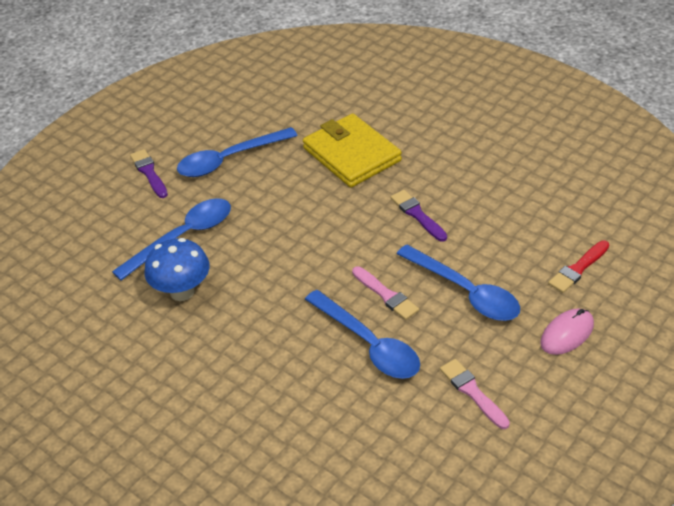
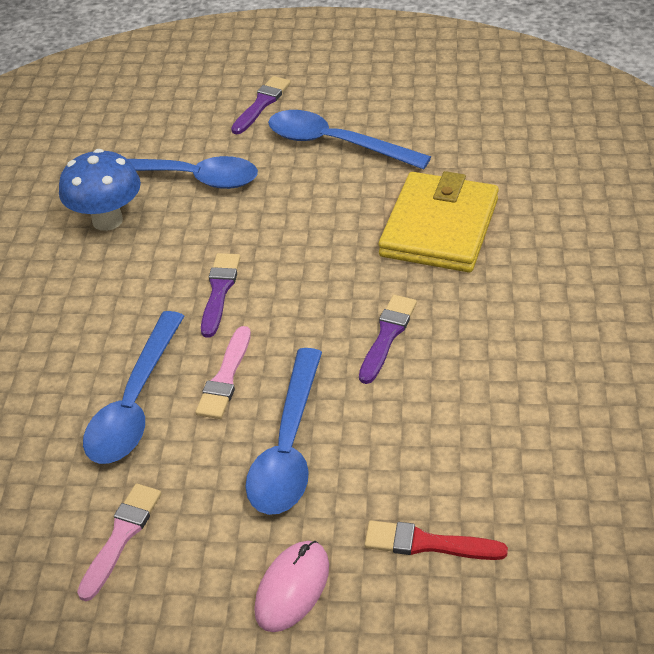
camera: 55 degrees right, 0 degrees up
(308, 267) = (219, 291): none -> purple brush
(567, 334) = (292, 588): pink mouse -> pink mouse turned 75 degrees counterclockwise

